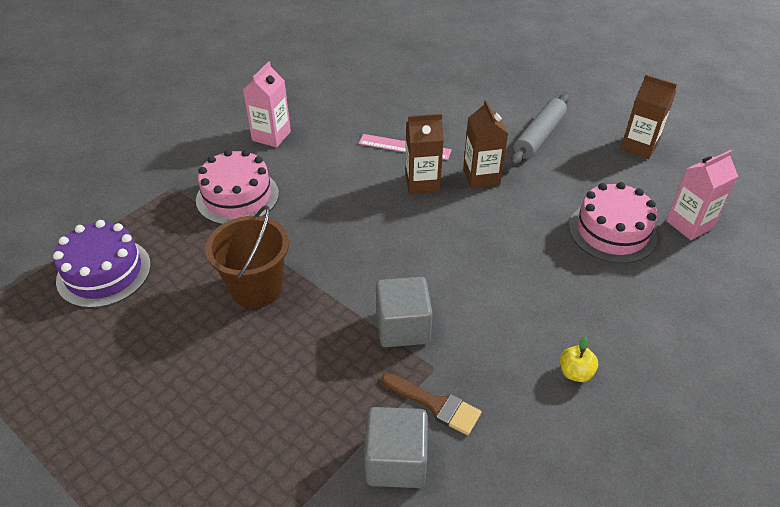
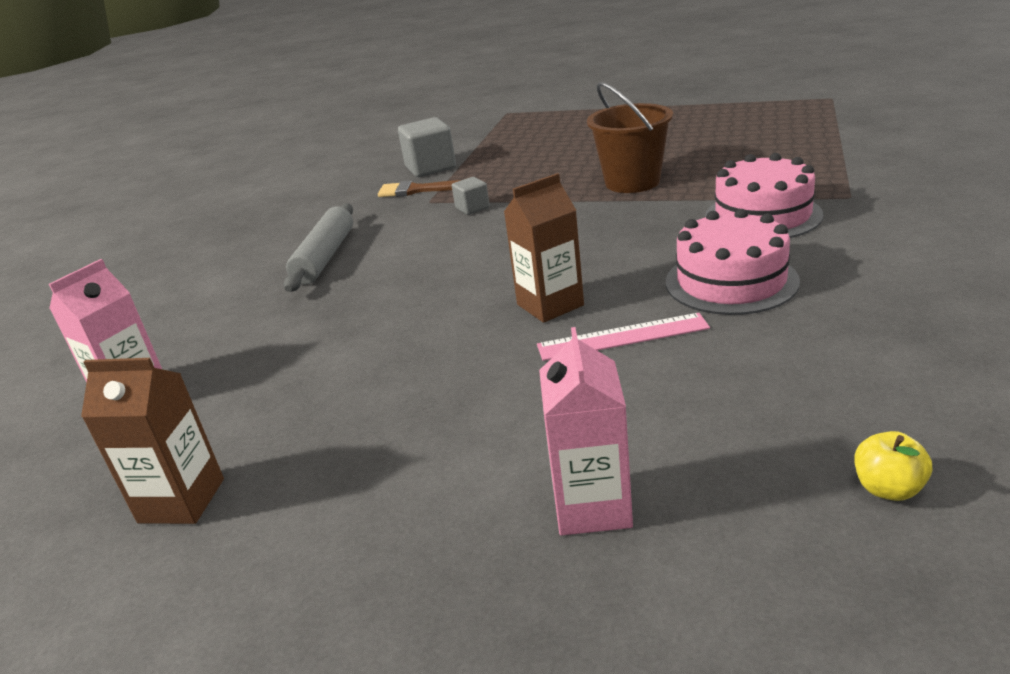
camera: 160 degrees right, 15 degrees down
(104, 272) = (781, 146): purple cake -> none
(271, 136) = (841, 275): pink carton -> pink carton (592, 506)
(403, 327) = (472, 208): grey cube -> grey cube, size x0.54
(481, 177) = (468, 342): brown carton -> none
(539, 136) = (394, 445): grey rolling pin -> grey rolling pin (325, 257)
(575, 372) = (301, 236): yellow apple -> yellow apple (888, 488)
(612, 231) = (255, 346): pink cake -> pink cake (731, 281)

